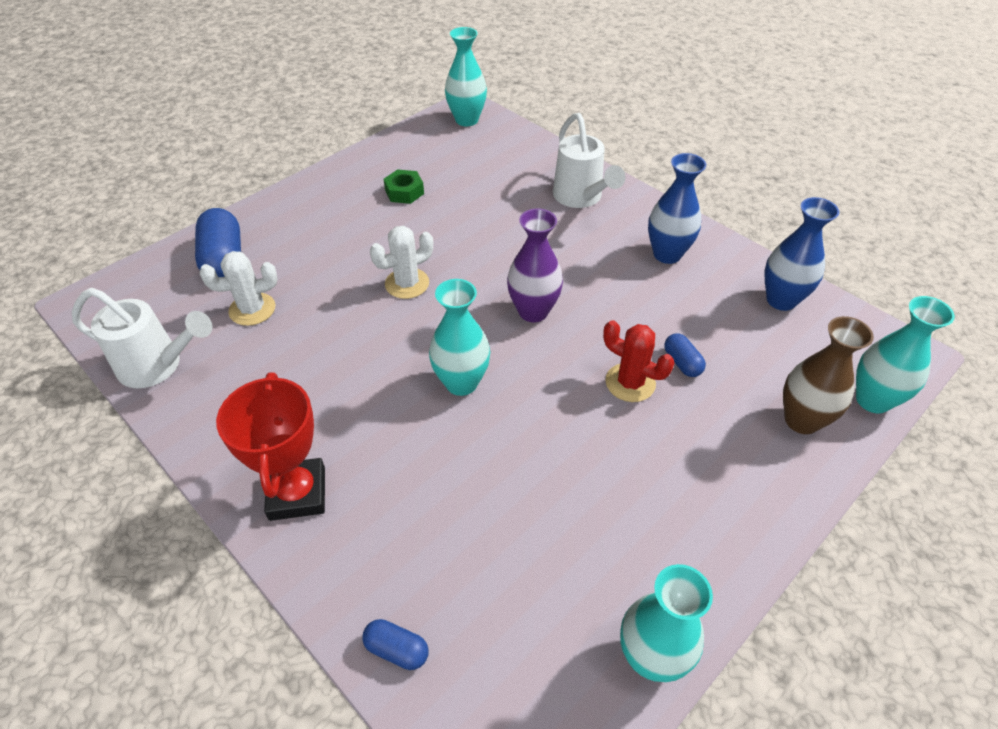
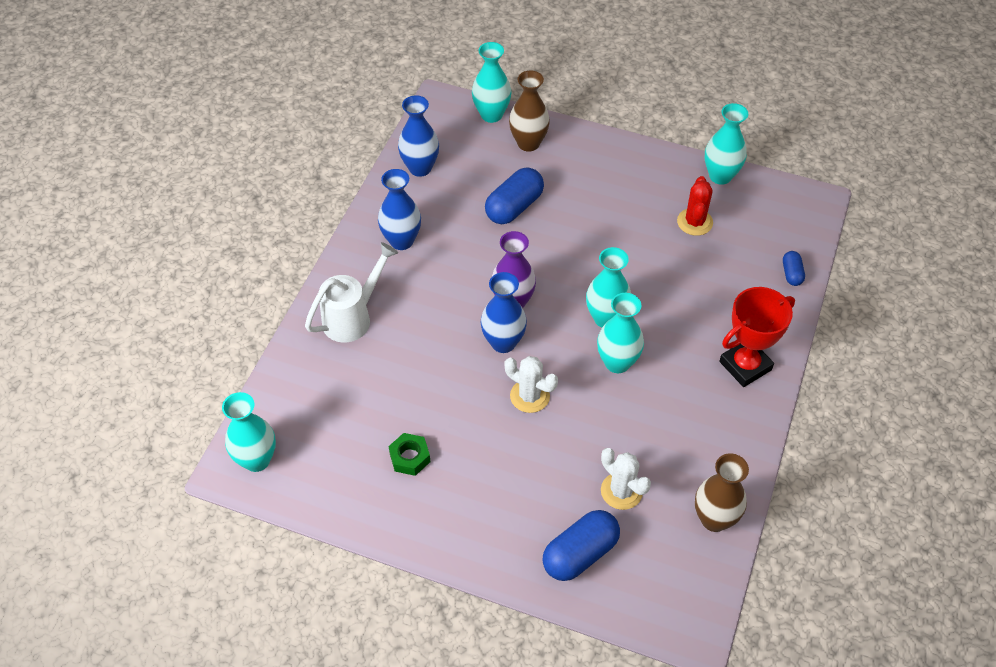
camera: 115 degrees left, 5 degrees up
(158, 366) = (714, 519): white watering can -> brown vase
(395, 367) = (617, 362): none -> turquoise vase
(485, 286) = (503, 342): none -> blue vase
(630, 383) = (548, 229): red cactus -> red cactus (694, 222)
(682, 363) = (514, 207): blue capsule -> blue capsule, size x1.92

